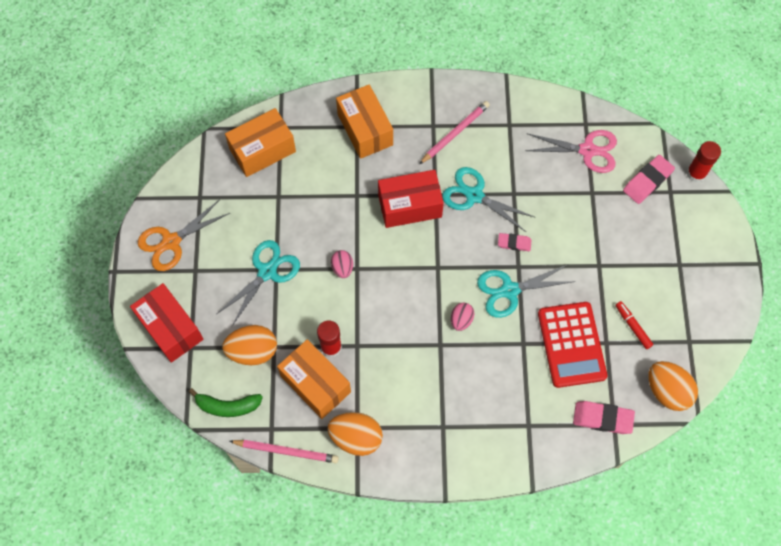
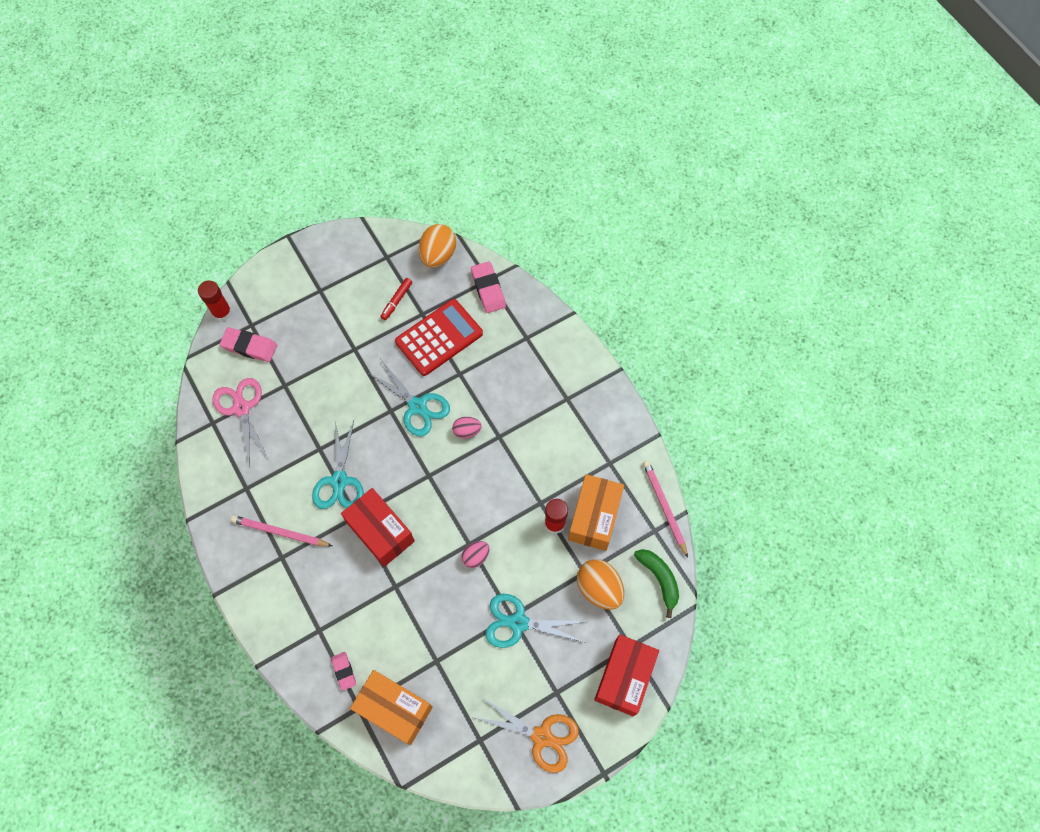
camera: 120 degrees left, 0 degrees up
(356, 437) = (618, 459): orange egg -> none
(365, 129) = (318, 620): orange box -> none
(514, 243) = (370, 424): pink eraser -> pink eraser (344, 671)

